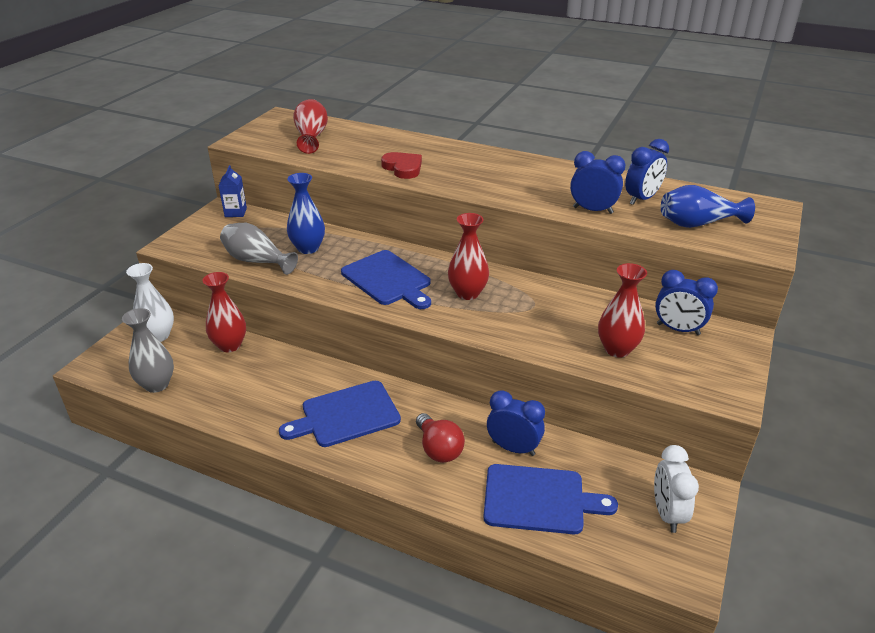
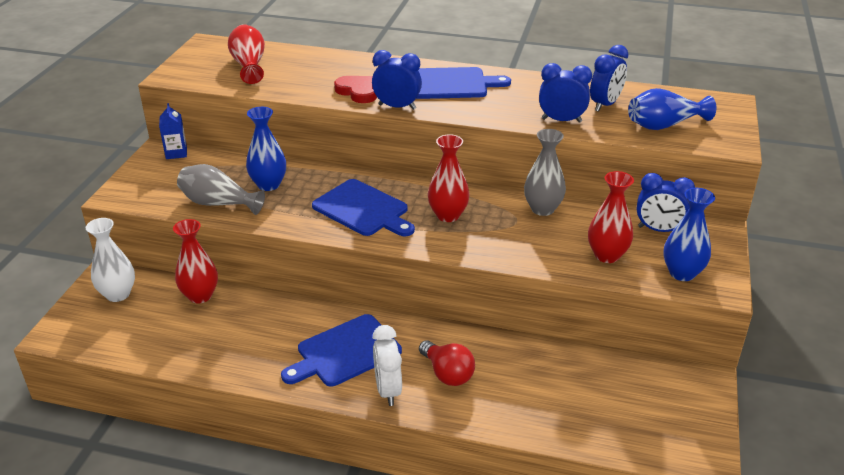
camera: 10 degrees left, 0 degrees up
(157, 384) = (134, 345): grey vase -> grey vase (542, 209)
(513, 448) = (519, 363): blue clock -> blue clock (397, 107)
(539, 499) = (556, 408): blue cutting board -> blue cutting board (451, 84)
(667, 513) = (677, 405): white clock -> white clock (388, 390)
(692, 376) = (682, 273): none -> blue vase

